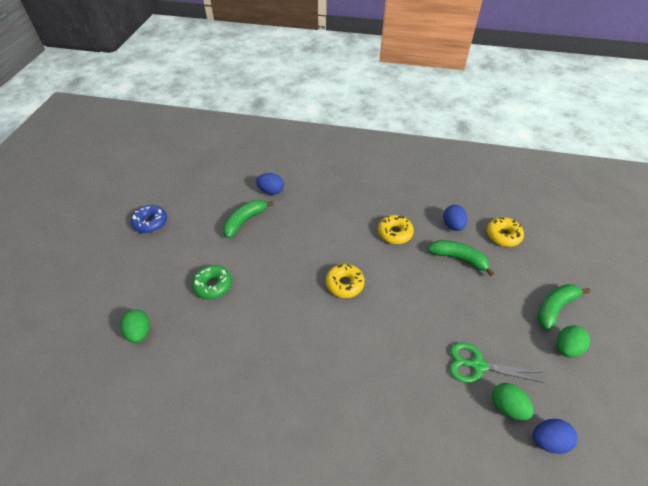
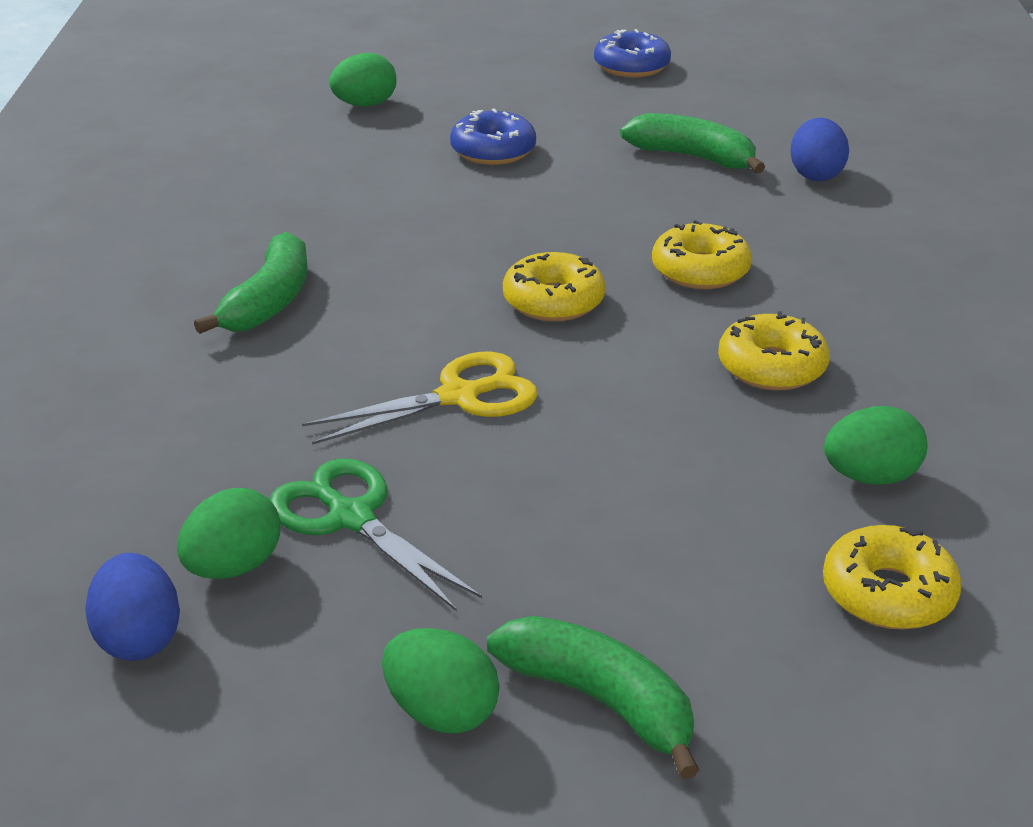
camera: 80 degrees right, 15 degrees down
(213, 285) = (493, 151): green donut -> blue donut
(331, 237) = (700, 270): none -> yellow donut
(405, 323) = (459, 396): none -> yellow scissors
(452, 225) = (870, 477): blue egg -> green egg
(458, 259) = (727, 488): green banana -> green banana (269, 301)
(477, 365) = (351, 518): green scissors -> green scissors turned 45 degrees counterclockwise

